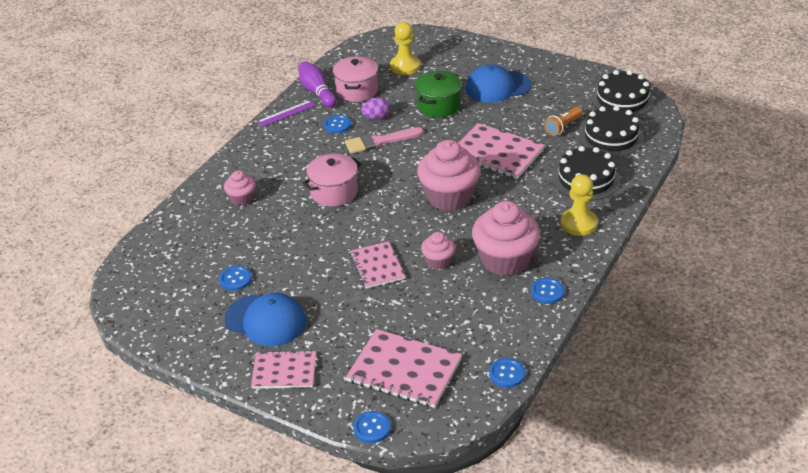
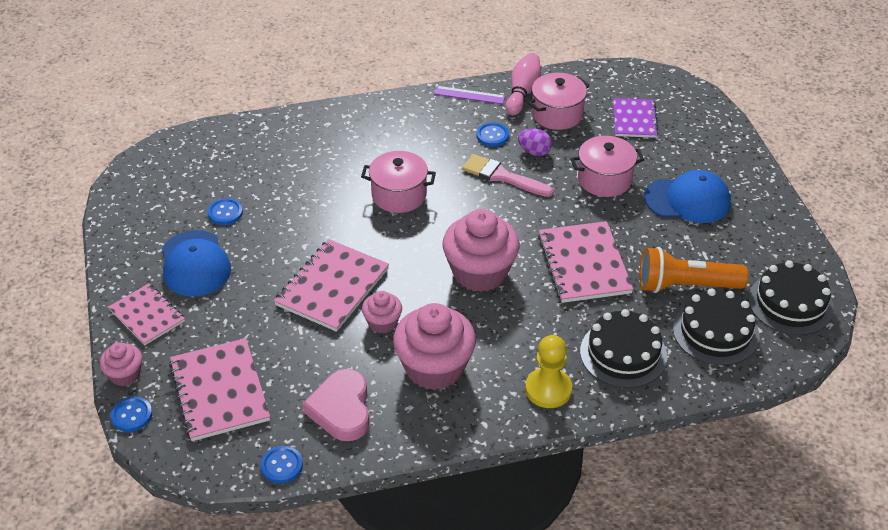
camera: 45 degrees right, 5 degrees up
(242, 198) = (327, 147): pink cupcake -> pink cupcake (125, 375)
(317, 92) = (522, 92): purple bowling pin -> pink bowling pin
(377, 266) = (332, 287): pink notebook -> pink notebook, size x1.55
(405, 66) = (634, 119): yellow pawn -> purple notebook
(438, 106) = (604, 179): green pot -> pink pot
(490, 320) = (341, 409): none -> pink heart
(498, 87) = (687, 200): blue cap -> blue cap turned 150 degrees clockwise
(547, 292) = (422, 426): blue button -> none
(563, 127) = (685, 285): orange flashlight -> orange flashlight, size x1.73

